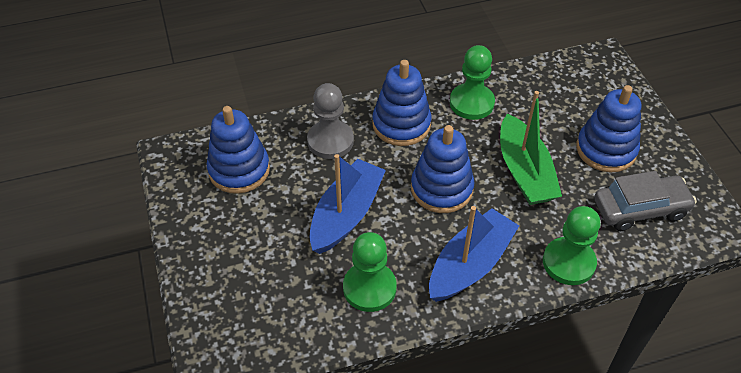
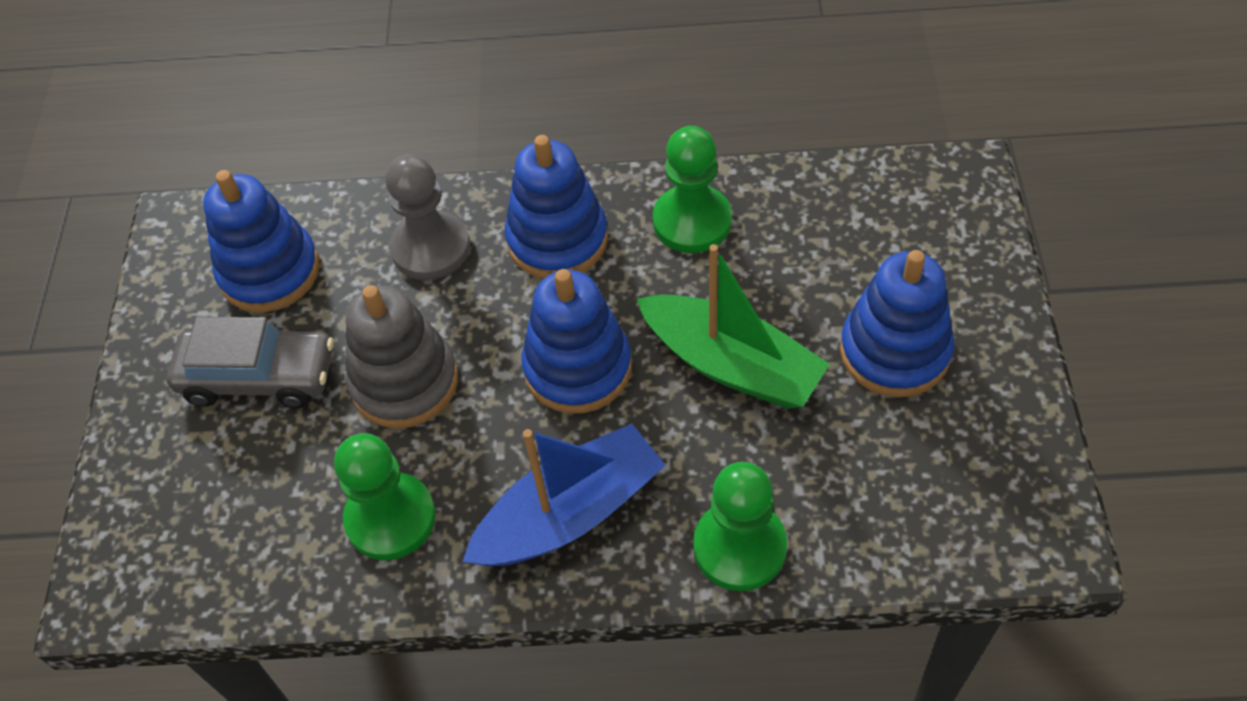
camera: 20 degrees right, 5 degrees up
(346, 214) = (405, 382): blue boat -> grey stacking toy
(524, 172) = (732, 365): green boat -> green boat turned 60 degrees counterclockwise
(640, 209) = (909, 475): grey car -> grey car (259, 376)

